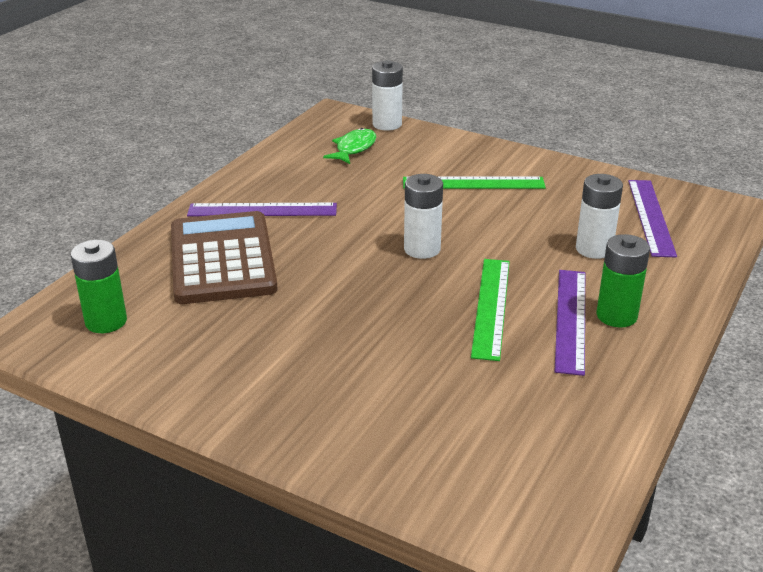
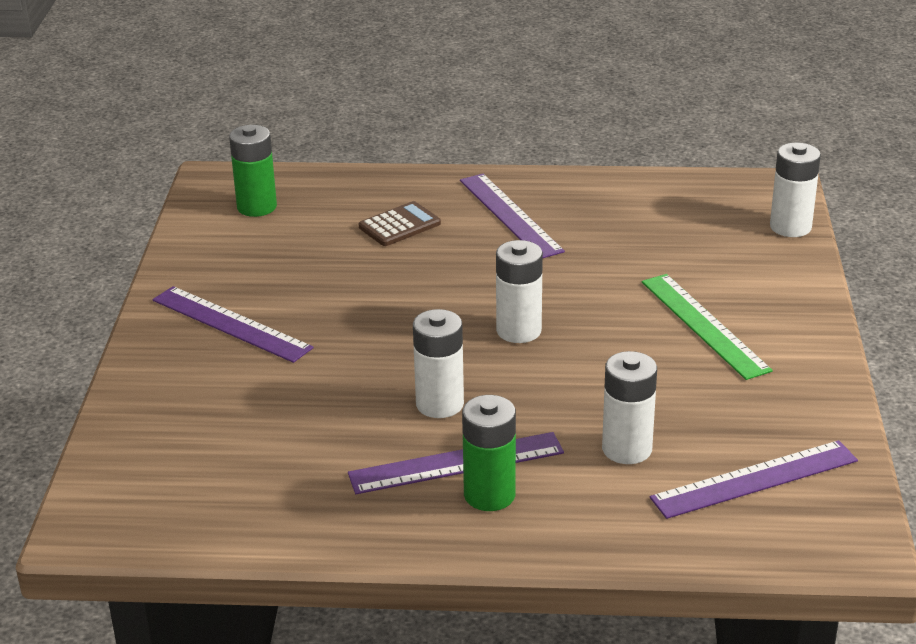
camera: 65 degrees right, 0 degrees up
(222, 259) = (399, 225): brown calculator -> brown calculator, size x0.46
(289, 382) = (231, 324): none -> purple ruler
(354, 148) = (702, 224): green fish -> none
(491, 307) = (439, 404): green ruler -> white battery

